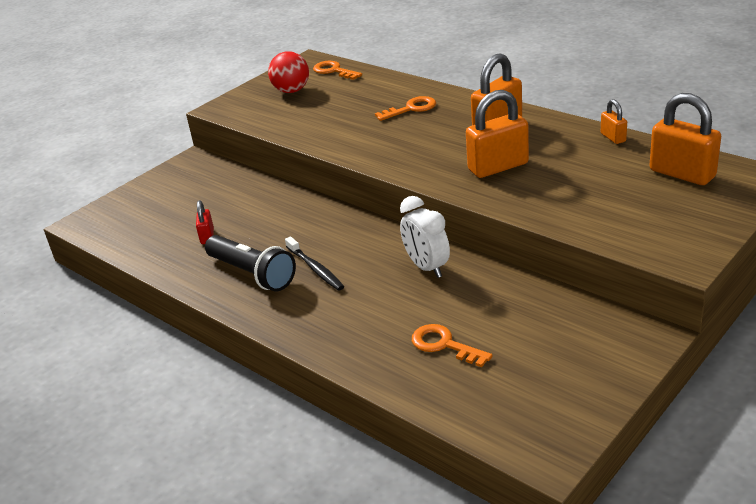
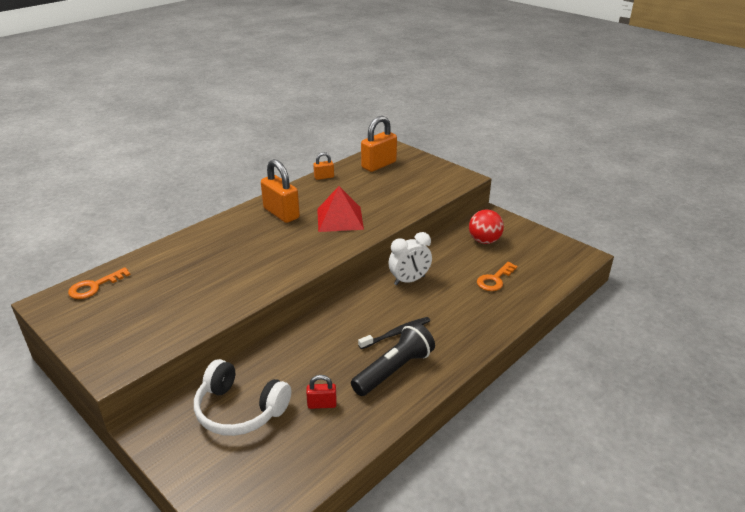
camera: 90 degrees left, 0 degrees up
(206, 195) = (240, 410): none -> white headphones
(291, 91) = (116, 315): red ball -> red ball (484, 241)
(411, 109) = (219, 247): orange key -> none
(498, 167) = (340, 219): orange padlock -> red pyramid

